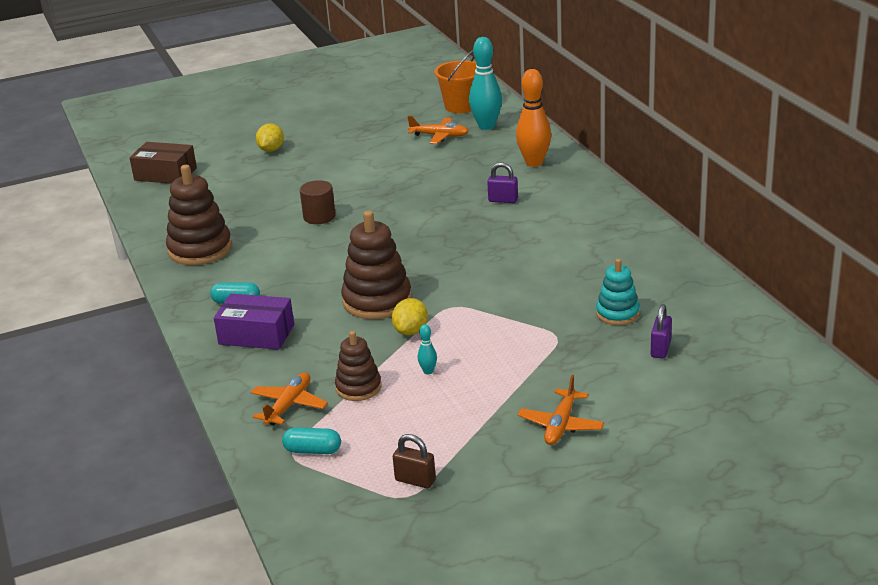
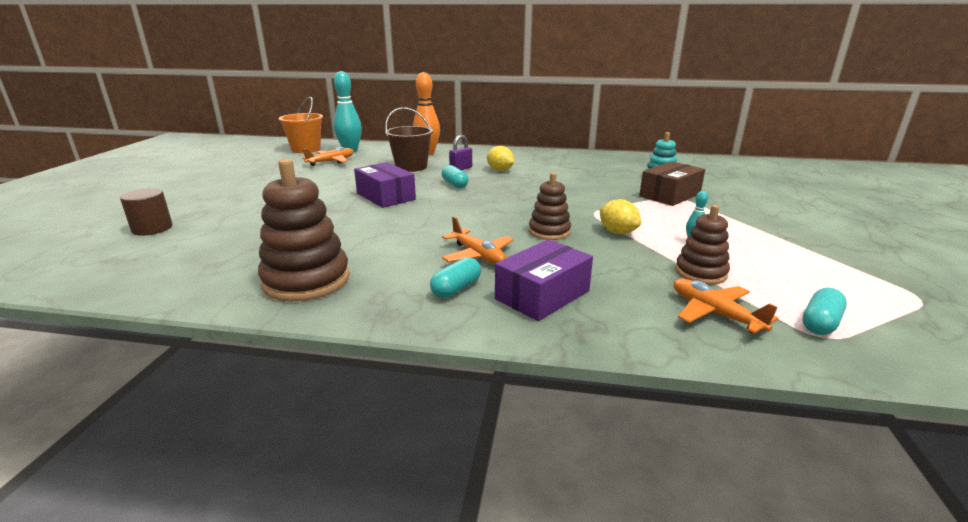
camera: 60 degrees left, 5 degrees down
(165, 174) = (98, 258): brown box -> brown box (669, 195)
(271, 150) = (197, 206): yellow lemon -> yellow lemon (500, 170)
(319, 217) = (362, 218): brown cylinder -> brown cylinder (152, 228)
(377, 203) = (386, 196): none -> purple box
(377, 301) = (549, 232): brown stacking toy -> brown stacking toy, size x0.60
(415, 480) = (890, 288): brown padlock -> none
(448, 217) = (455, 184): none -> turquoise capsule
(475, 176) = (411, 167): none -> brown bucket
(561, 425) = (807, 222): orange plane -> orange plane (478, 255)
(660, 349) = (716, 180): purple padlock -> none

